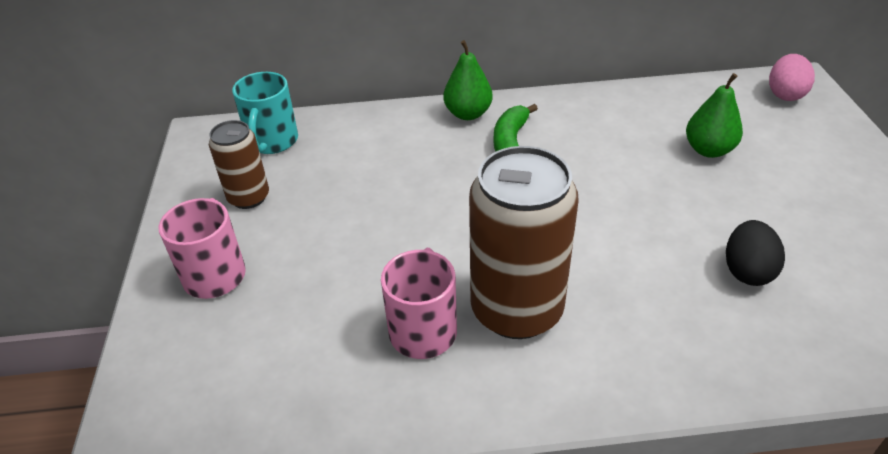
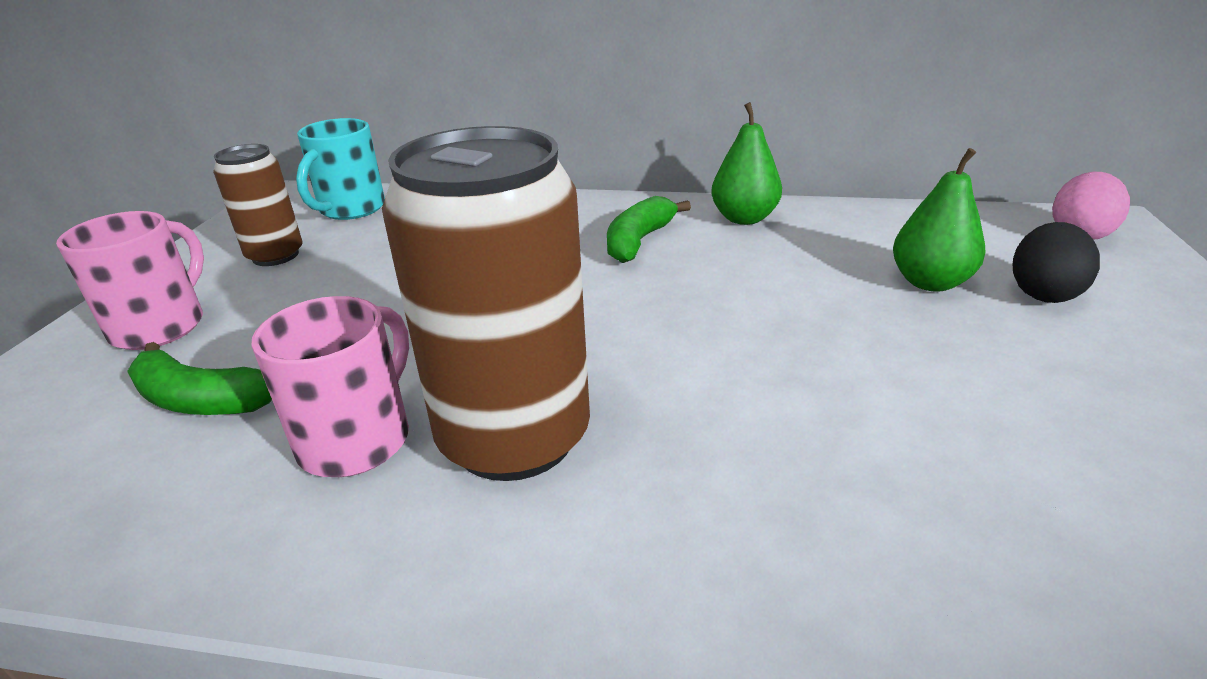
camera: 15 degrees right, 10 degrees down
(299, 325) = (201, 400): none -> green banana
(468, 114) = (602, 208): green pear -> green pear (744, 218)
(747, 271) = (939, 450): black egg -> black egg (1043, 293)

